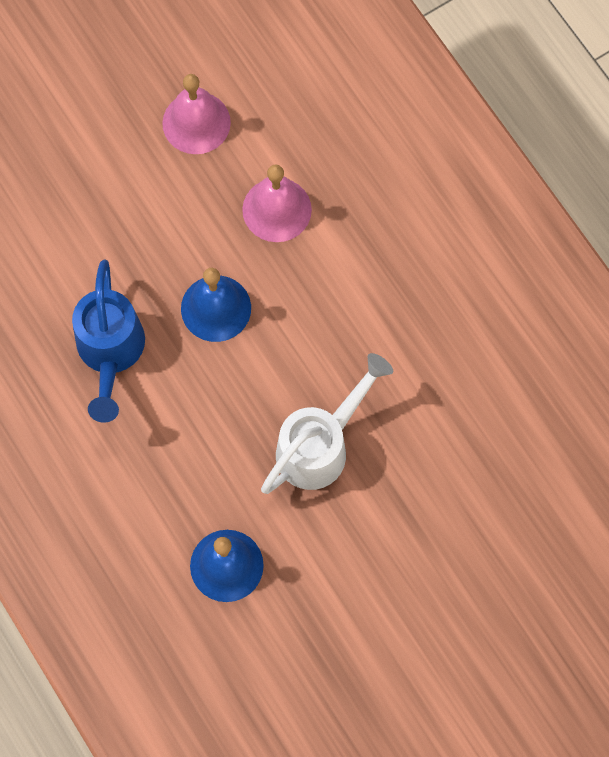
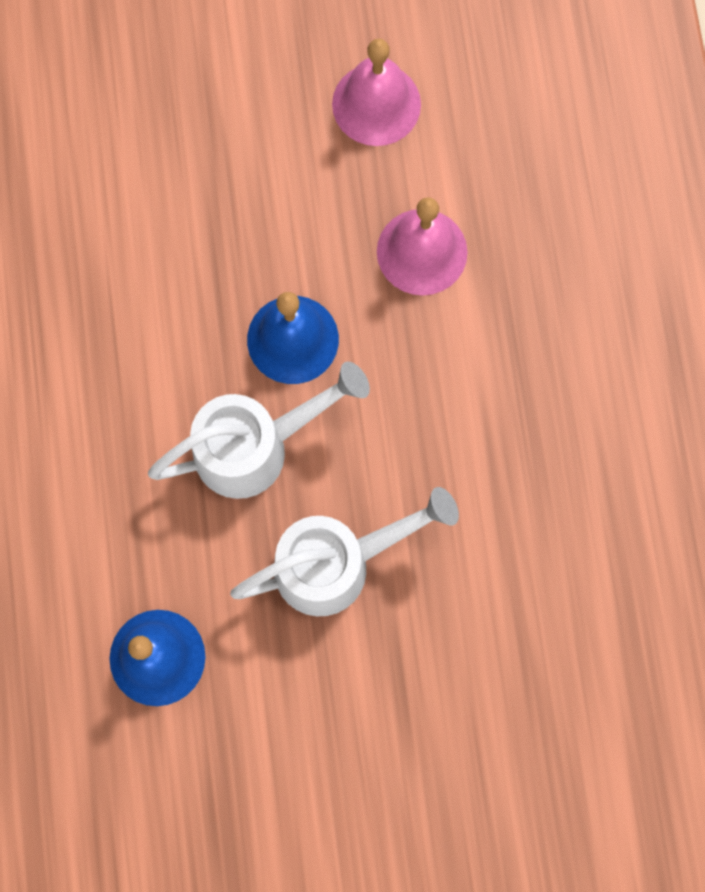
camera: 25 degrees right, 5 degrees up
(110, 354) = (143, 338): blue watering can -> none
(226, 392) = (257, 446): none -> white watering can

